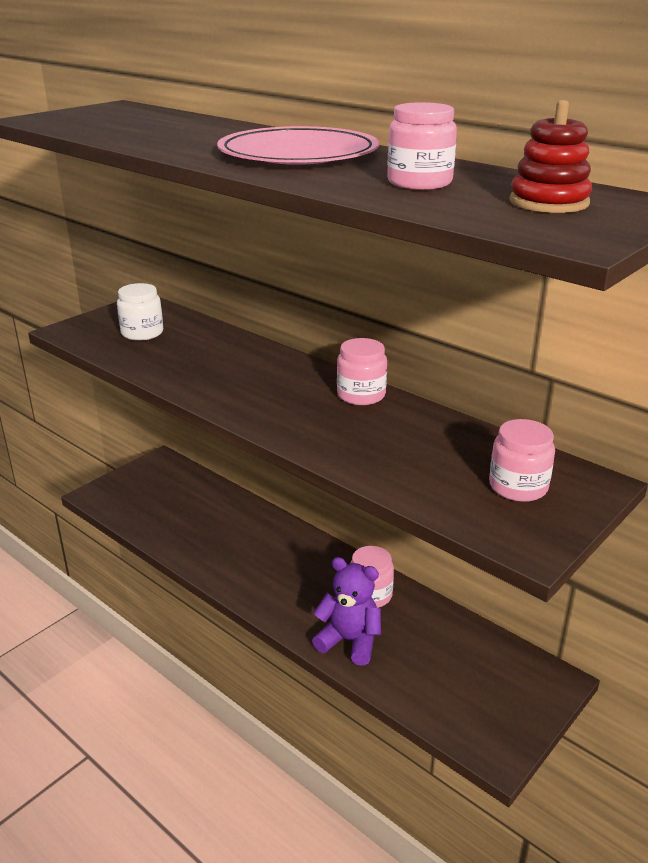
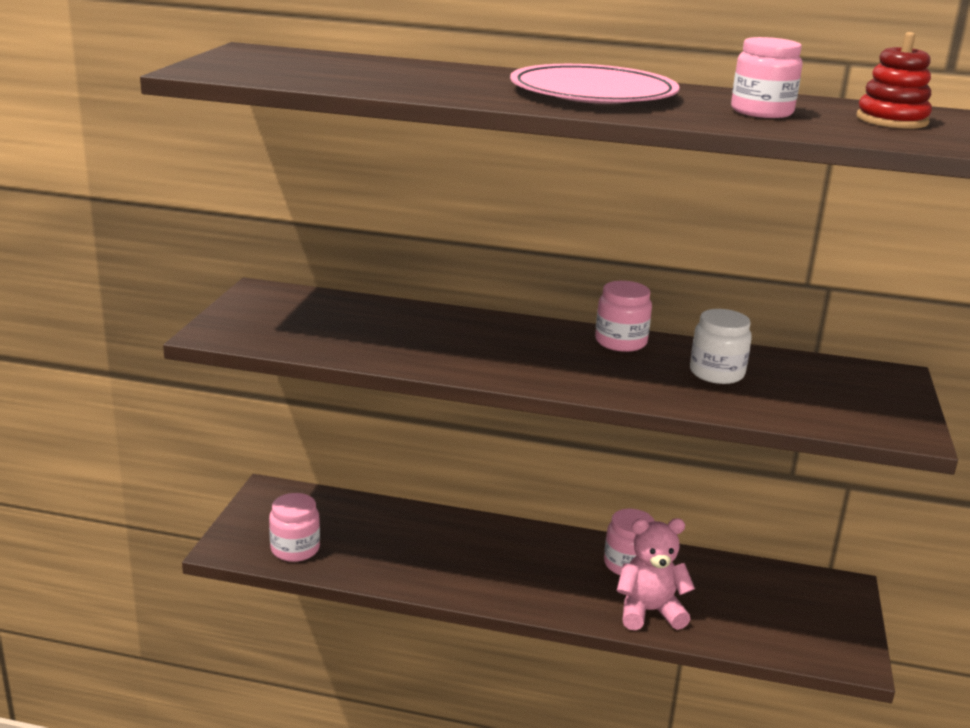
camera: 30 degrees left, 5 degrees down
(142, 333) = (309, 322): white jar -> white jar (716, 373)
(349, 641) = (649, 611): purple teddy bear -> pink teddy bear
(518, 486) = (845, 391): pink jar -> pink jar (295, 549)

